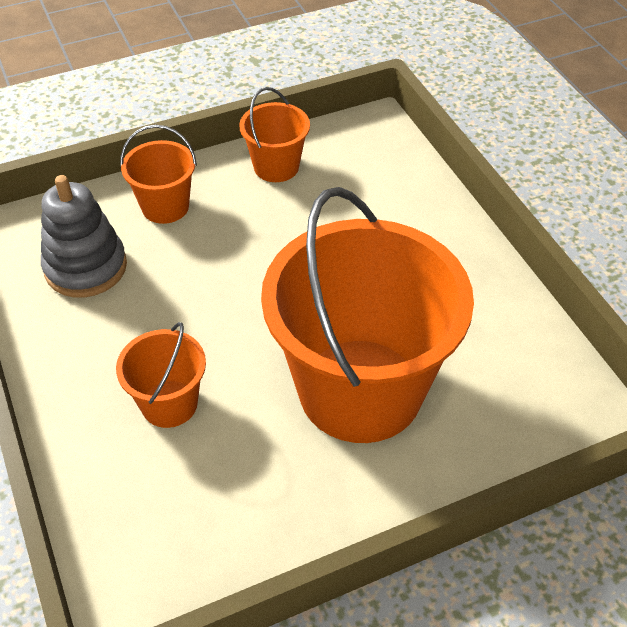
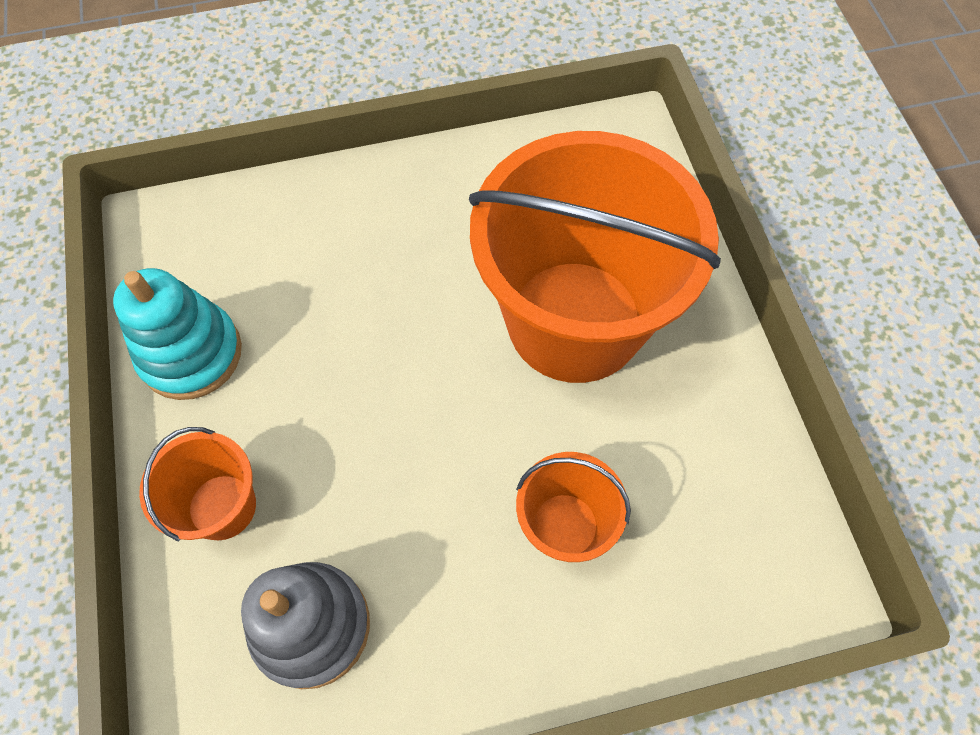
camera: 80 degrees left, 15 degrees up
(276, 167) = (191, 354): orange bucket -> turquoise stacking toy

